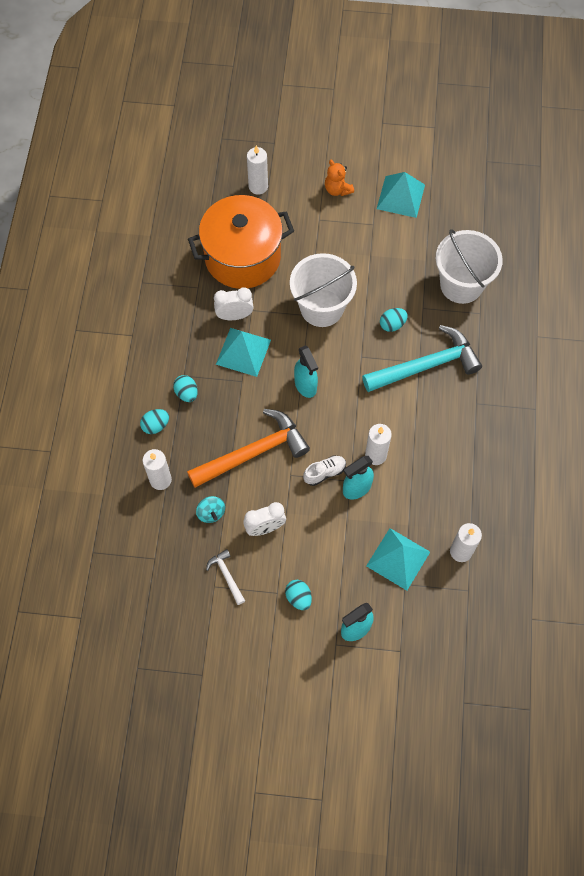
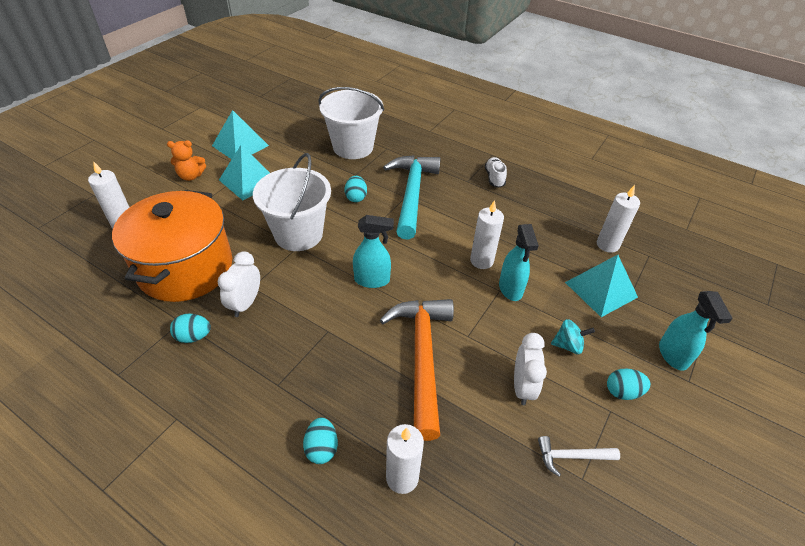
camera: 65 degrees left, 20 degrees down
(186, 393) = (303, 392): turquoise egg -> turquoise egg (193, 336)
(211, 513) = (478, 436): turquoise spinning top -> turquoise spinning top (568, 345)
(243, 352) = (294, 314): turquoise pyramid -> turquoise pyramid (249, 181)
(324, 472) = (480, 306): white shoe -> white shoe (494, 178)

